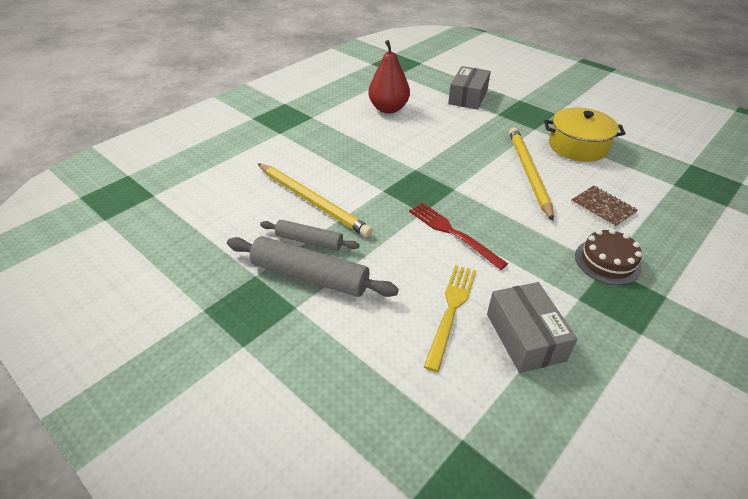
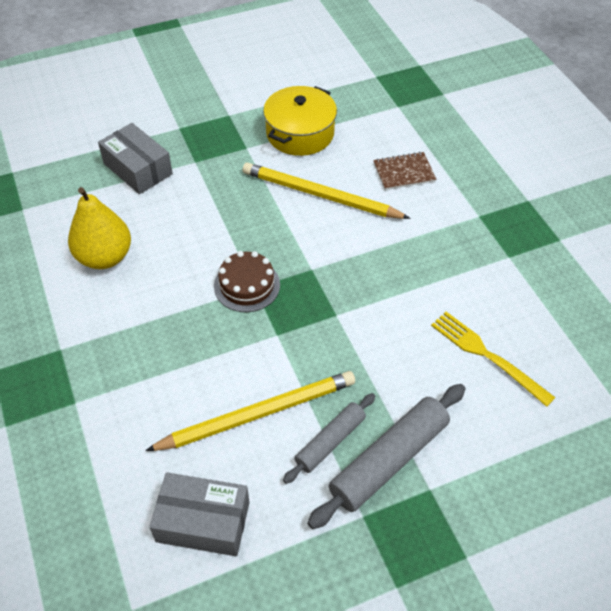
camera: 65 degrees left, 10 degrees up
(388, 109) = (105, 257): red pear -> yellow pear
(453, 233) = (383, 304): red fork -> none
(525, 337) = (537, 316): grey box -> grey box (203, 522)
(607, 261) = (474, 212): brown cake -> brown cake (247, 285)

